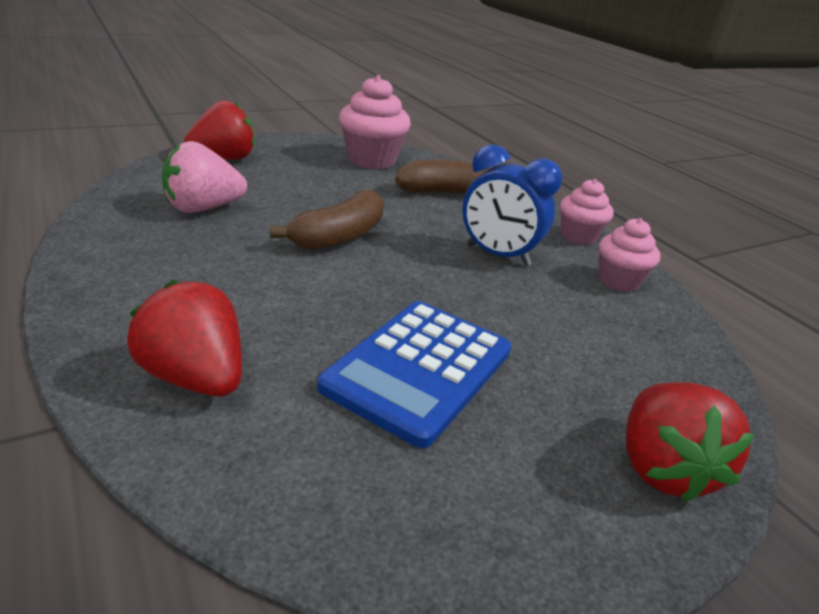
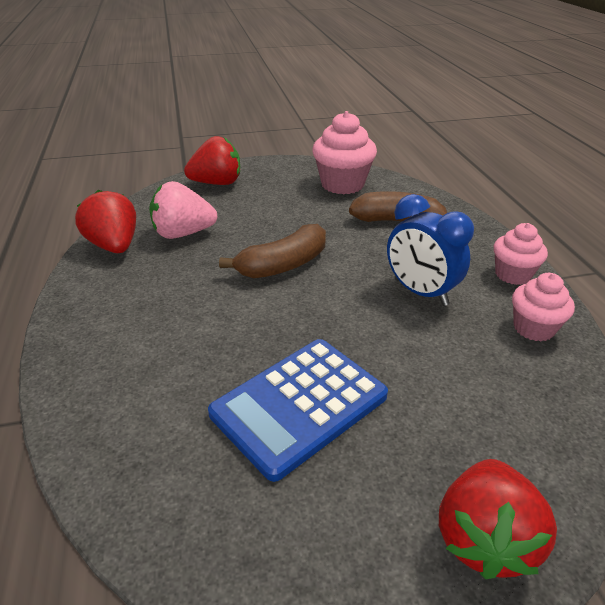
camera: 20 degrees right, 5 degrees up
(195, 377) = (123, 392): red strawberry -> red strawberry (114, 246)

